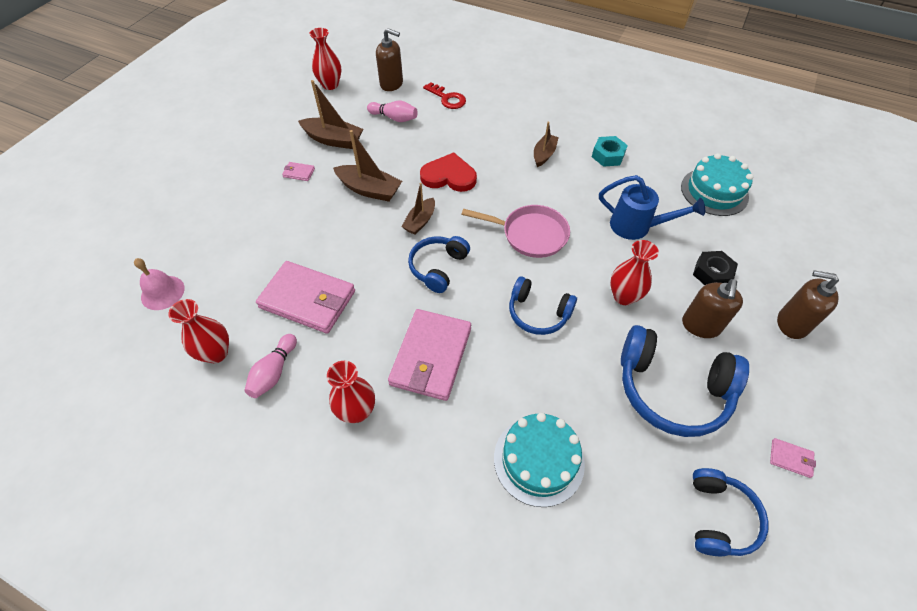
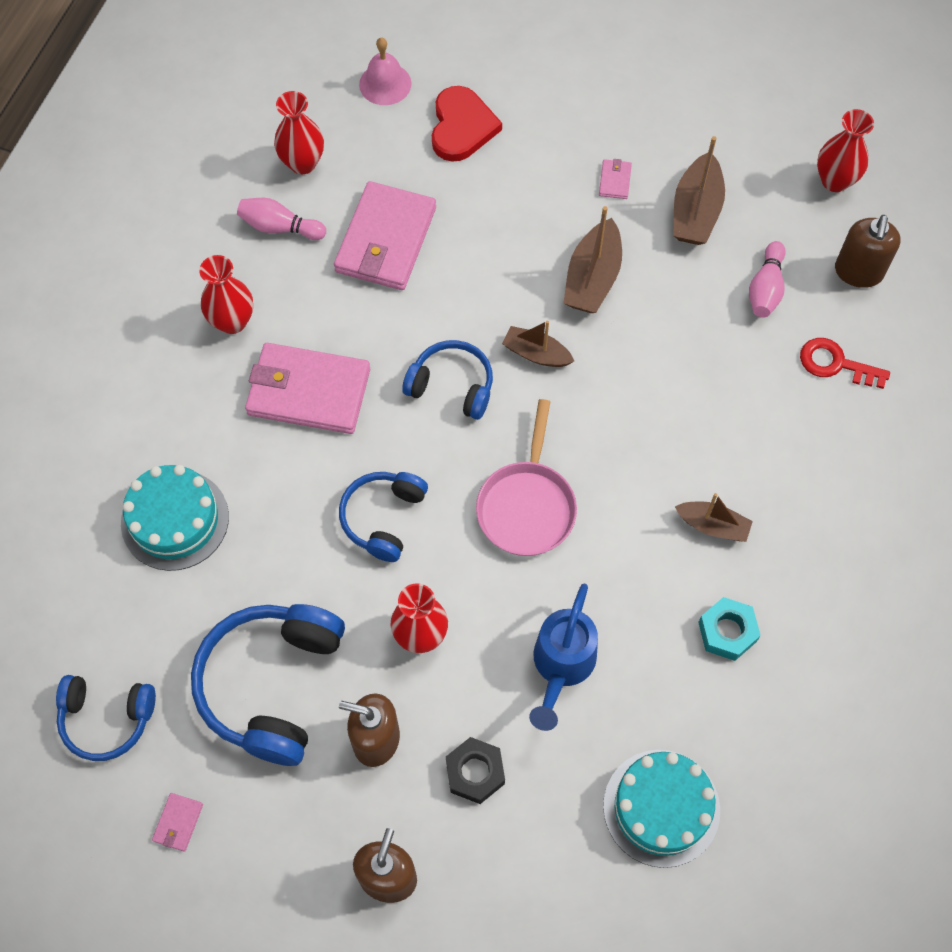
camera: 85 degrees right, 10 degrees up
(447, 98) = (835, 364): red key -> red key turned 75 degrees clockwise
(449, 176) = (637, 383): red heart -> red heart (462, 127)

